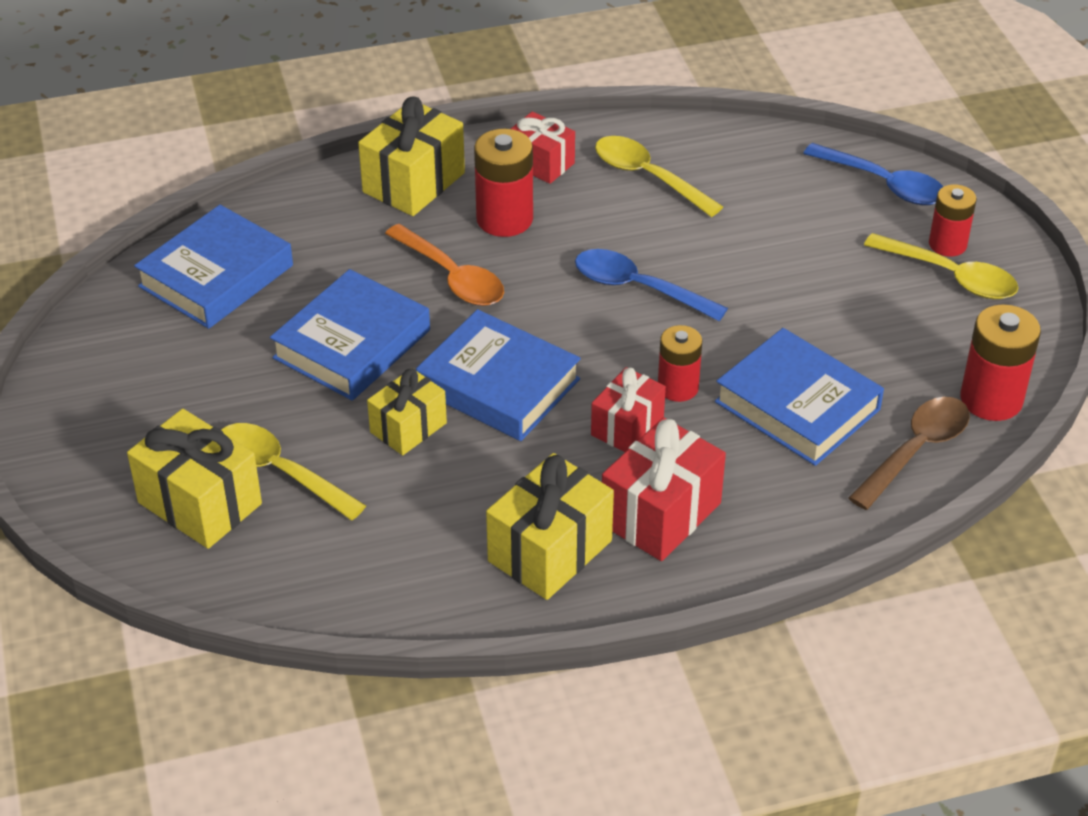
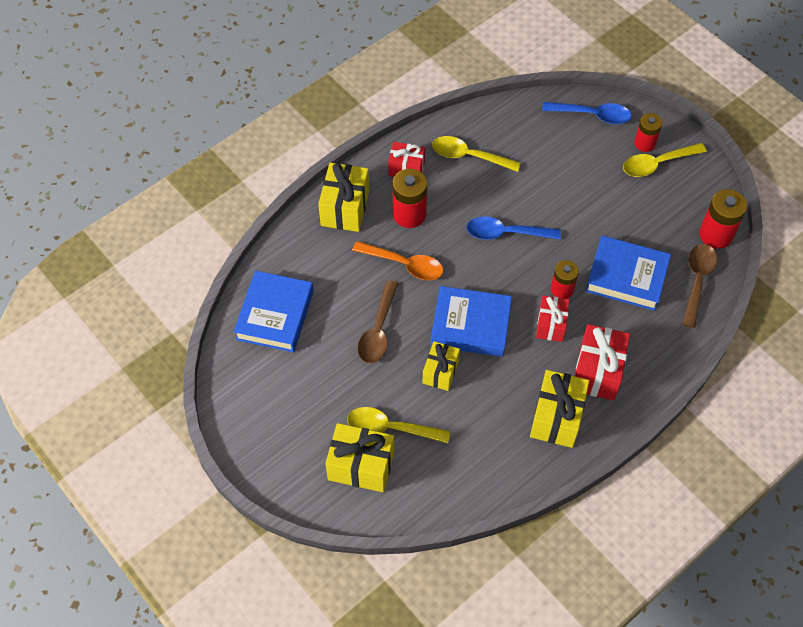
camera: 25 degrees left, 15 degrees up
(352, 344) = (378, 330): blue book -> brown spoon
(951, 276) = (657, 164): yellow spoon -> yellow spoon turned 150 degrees clockwise

